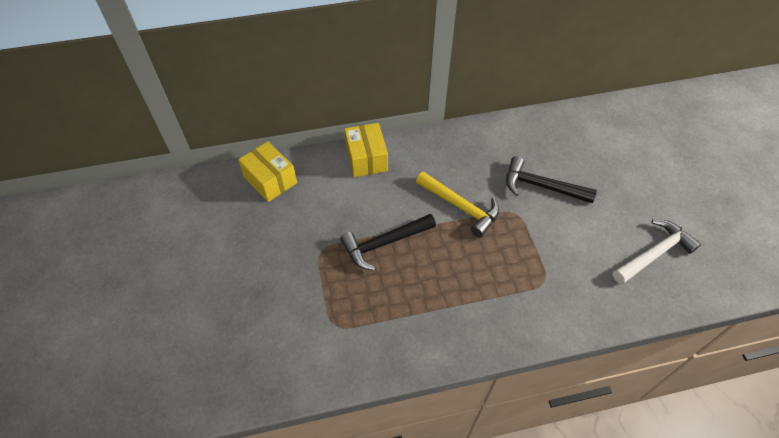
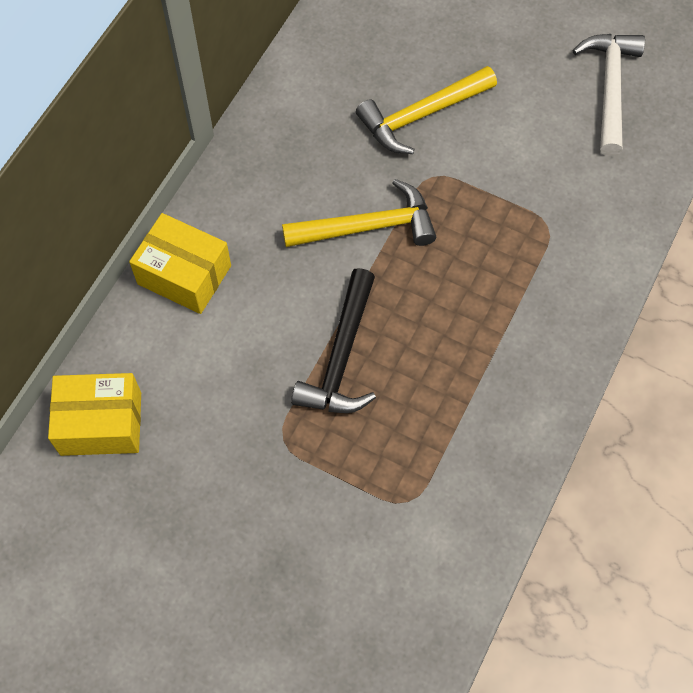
camera: 50 degrees left, 10 degrees up
(541, 186) = (421, 115): black hammer -> yellow hammer

